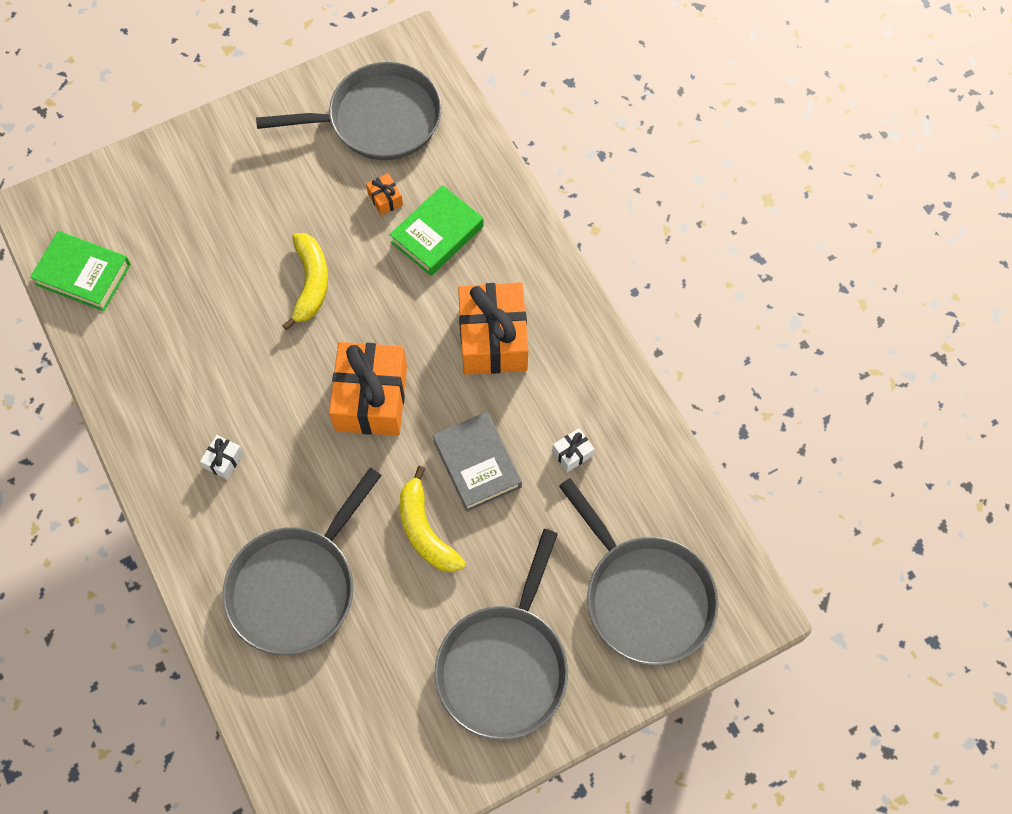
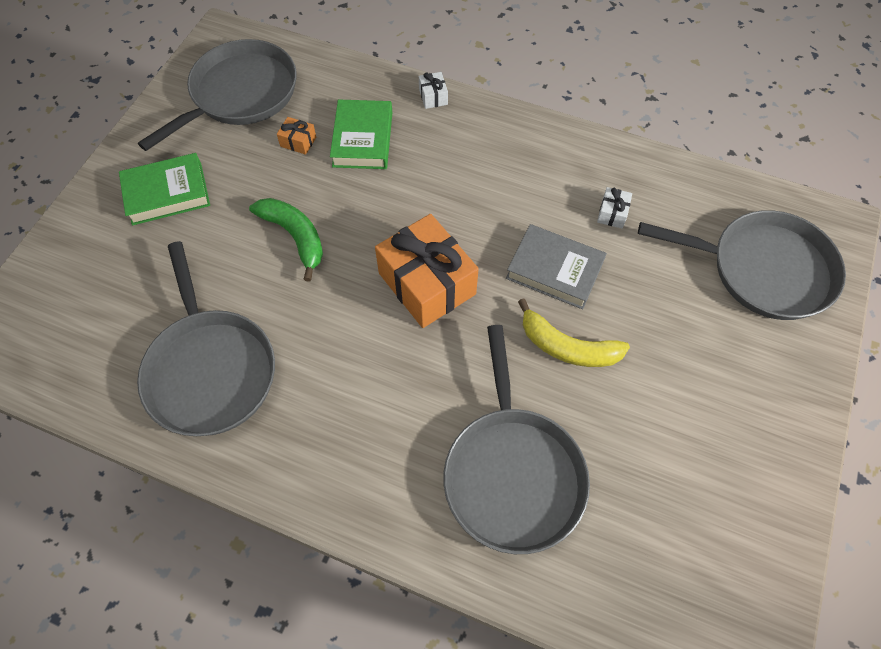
camera: 40 degrees left, 5 degrees down
(83, 274) = (76, 367): green book -> green book (167, 193)
(224, 460) = (350, 422): white gift -> white gift (433, 97)
(310, 283) = (295, 236): yellow banana -> green banana
(493, 339) = (476, 179): orange gift -> none
(504, 666) = (729, 398): grey pan -> grey pan (210, 370)

